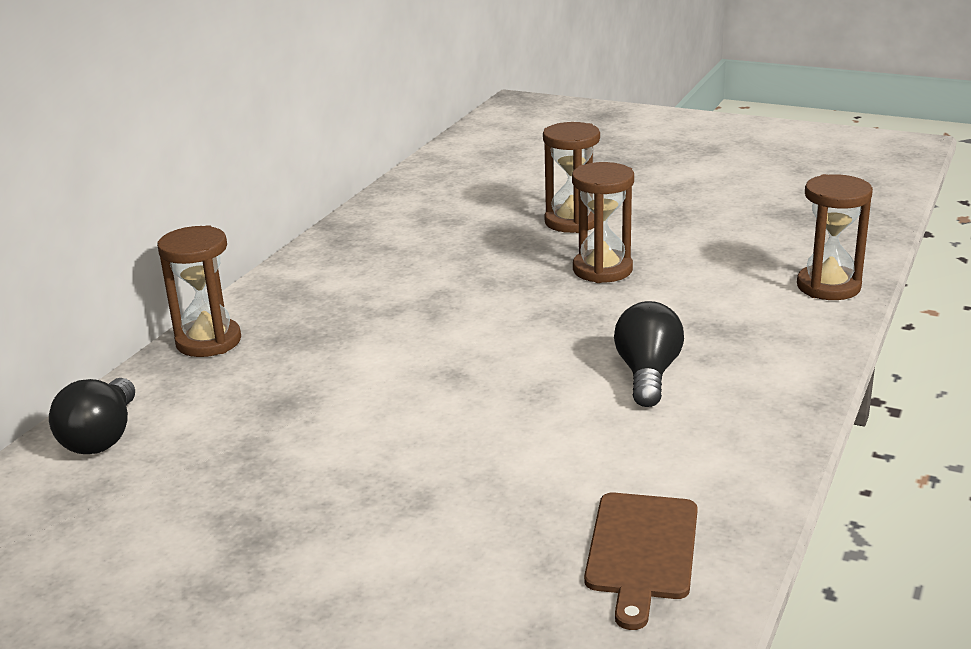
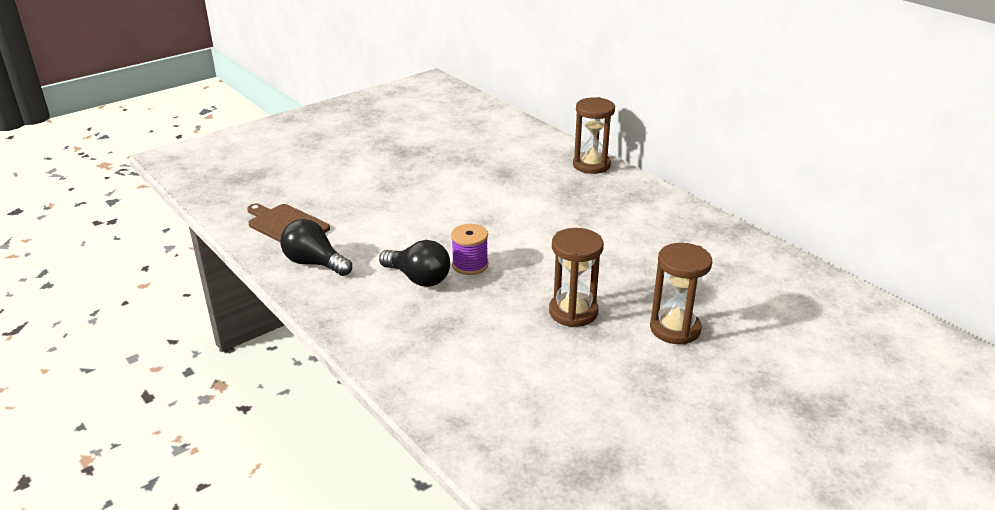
camera: 115 degrees right, 5 degrees up
(102, 437) = (518, 133): black light bulb -> black light bulb (314, 263)
(577, 351) = (470, 265): none -> purple spool
(828, 286) = (450, 406): brown hourglass -> none

